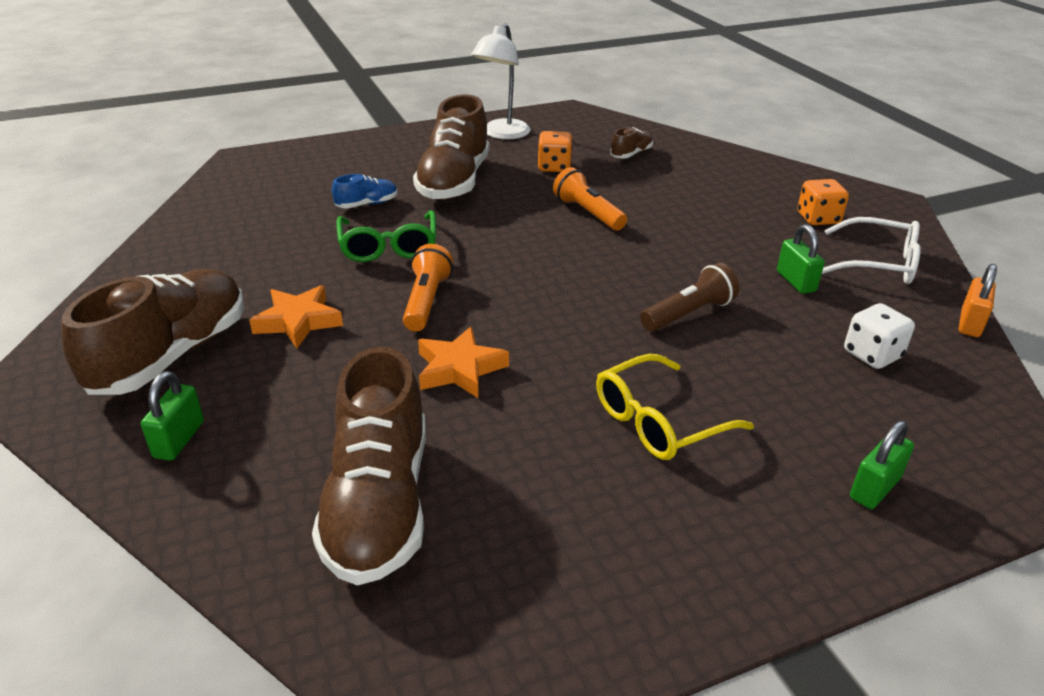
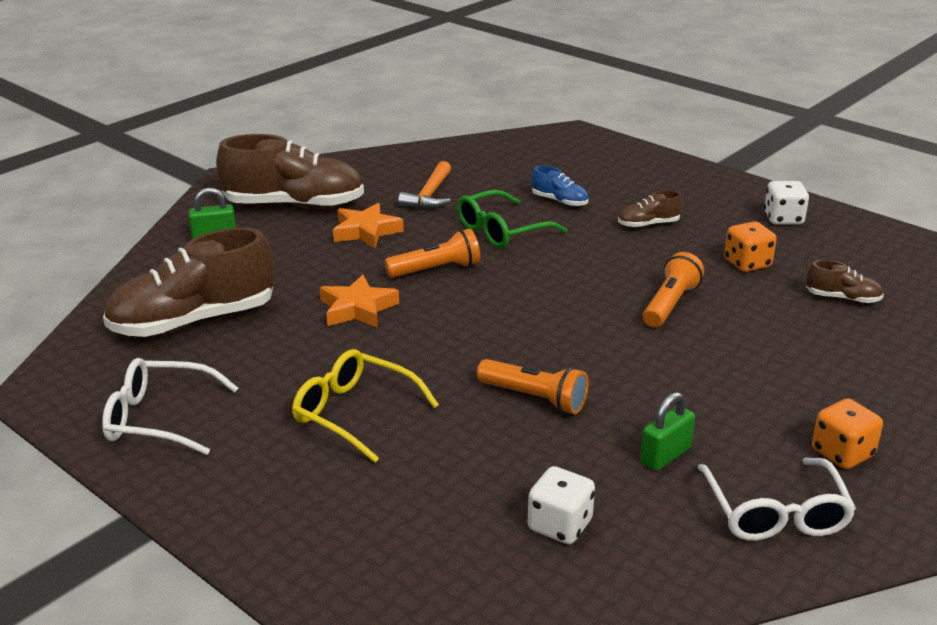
camera: 65 degrees right, 5 degrees down
(267, 263) = (429, 195): none -> orange hammer
(454, 182) = (648, 224): brown shoe -> brown shoe, size x0.45
(502, 134) = (783, 219): white lamp -> white dice
(588, 582) = (159, 418): none -> white glasses
(689, 314) = (534, 398): brown flashlight -> orange flashlight
(874, 488) = (336, 545): green padlock -> none
(970, 323) = (698, 600): orange padlock -> none

